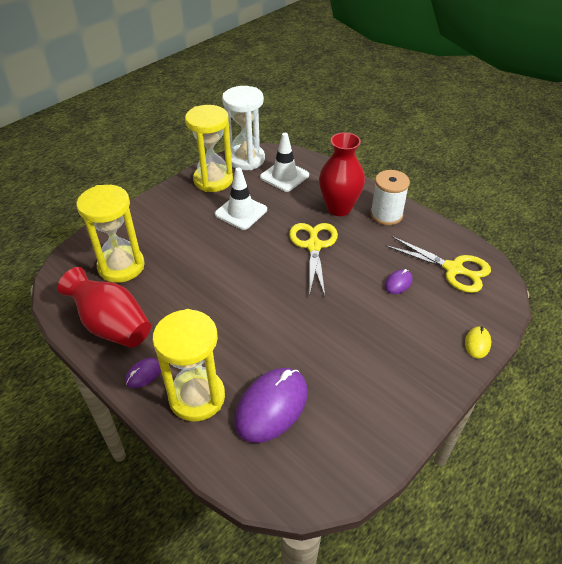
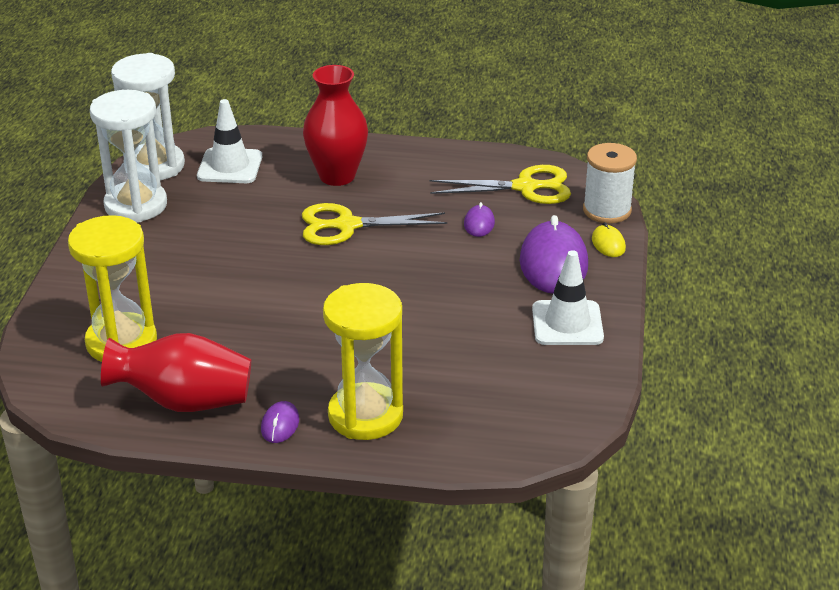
camera: 35 degrees left, 10 degrees down
(213, 180) = (136, 205): yellow hourglass -> white hourglass
(241, 212) = (216, 226): white traffic cone -> white traffic cone (567, 323)
(271, 406) = (454, 386): purple mouse -> purple mouse (553, 263)
(313, 246) = (346, 226): yellow scissors -> yellow scissors turned 60 degrees counterclockwise
(386, 215) = (401, 162): white spool -> white spool (607, 210)

